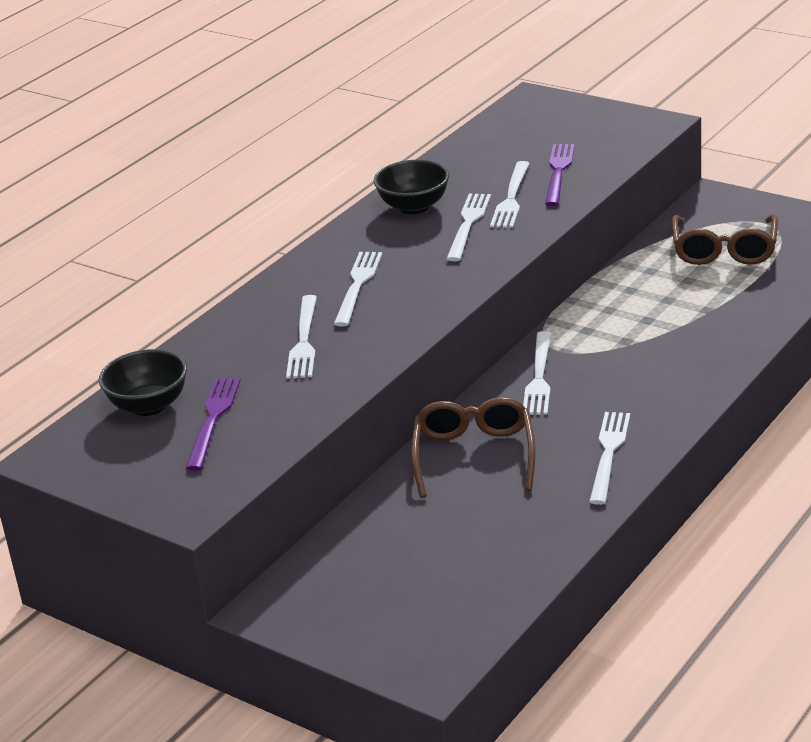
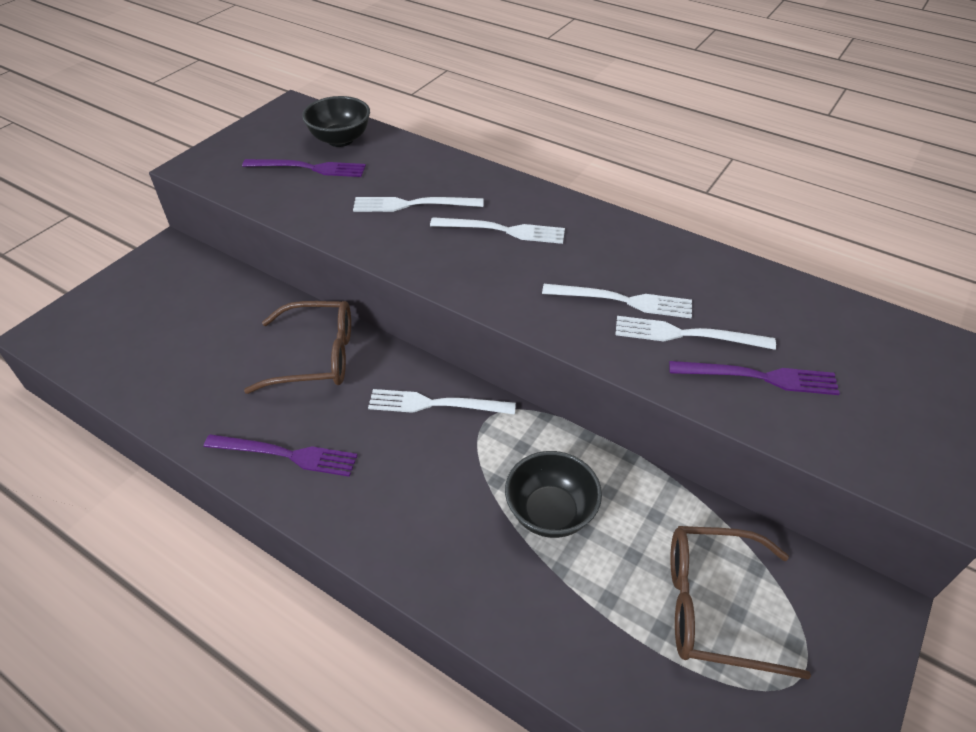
camera: 85 degrees right, 15 degrees up
(414, 207) = (661, 262): black bowl -> black bowl (550, 513)
(609, 454) = (286, 455): white fork -> purple fork

